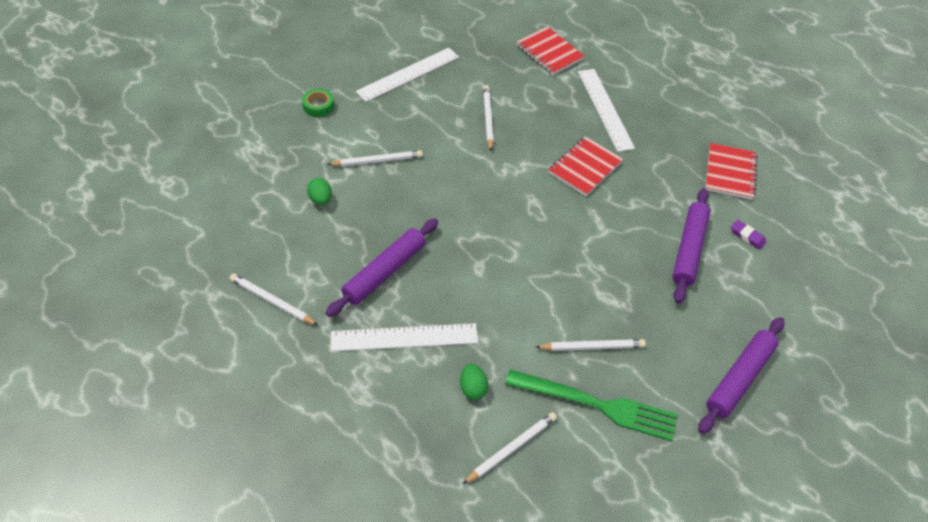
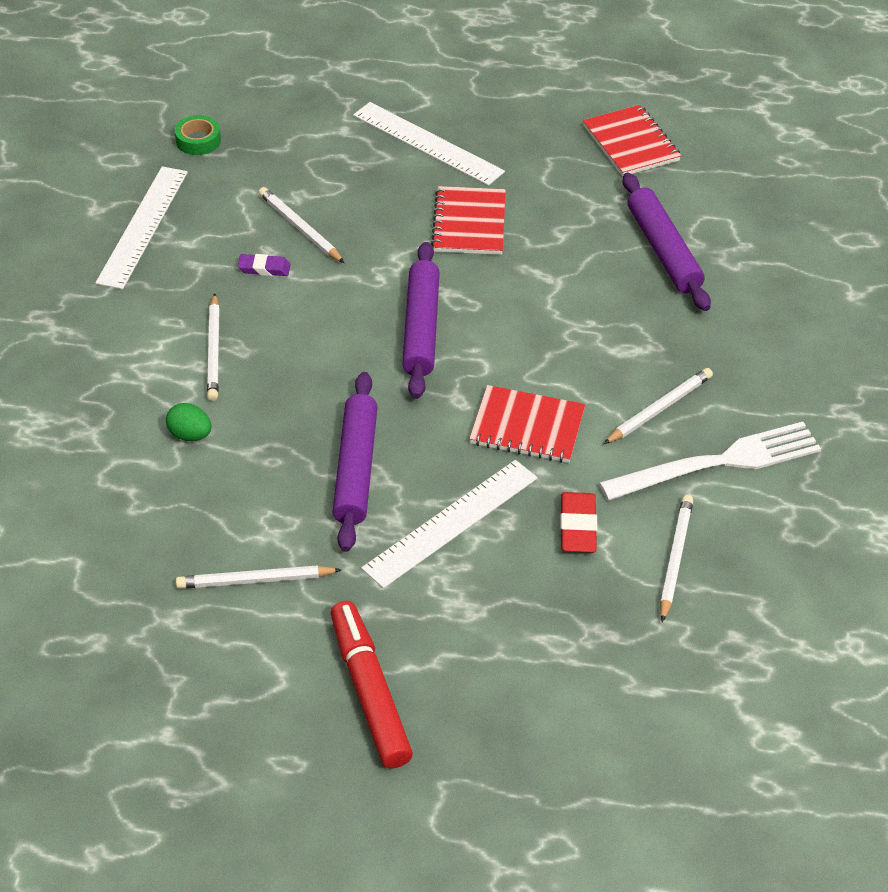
camera: 35 degrees left, 5 degrees down
(264, 407) = (369, 692): none -> red marker
(318, 106) = (64, 327): green tape -> green tape (198, 140)
(377, 161) = (214, 351): white pencil -> white pencil turned 135 degrees clockwise
(473, 388) = (578, 527): green egg -> red eraser
(549, 52) = (296, 109): red notebook -> red notebook (527, 427)
(597, 405) = (719, 462): green fork -> white fork
(739, 378) = (828, 351): purple rolling pin -> purple rolling pin (421, 328)
(747, 236) = (709, 202): purple eraser -> purple eraser (264, 268)

